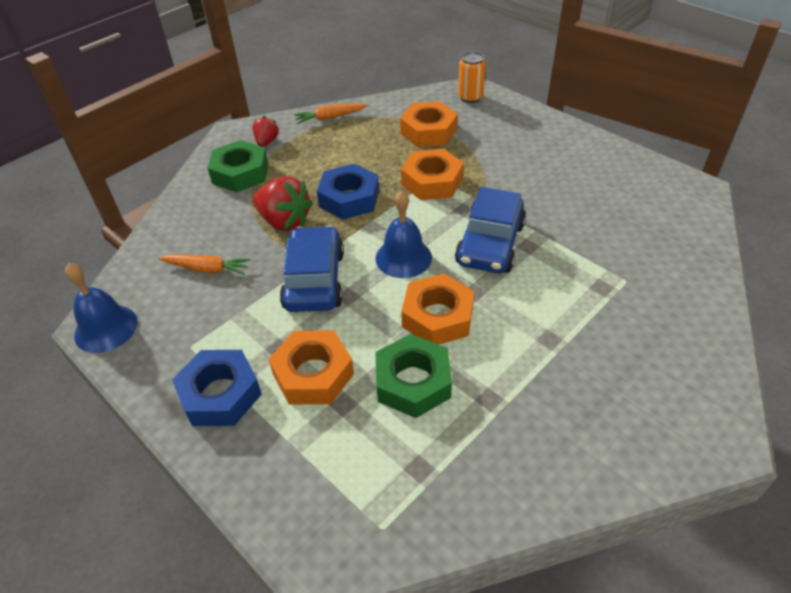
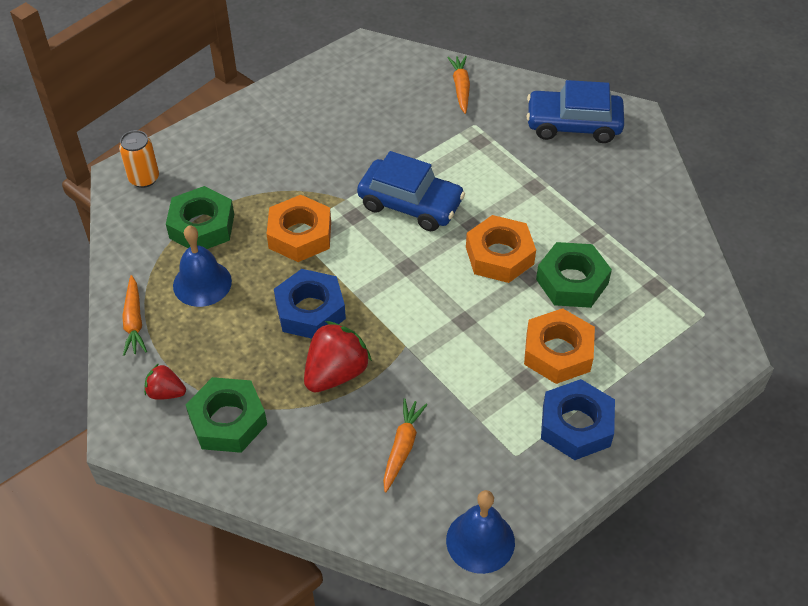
camera: 85 degrees left, 5 degrees up
(314, 280) = (436, 347): blue car -> blue car (573, 124)
(403, 257) = (416, 272): blue bell -> blue bell (202, 283)
(428, 131) = (202, 226): orange nut -> green nut
(680, 264) = (460, 88): none -> orange carrot

